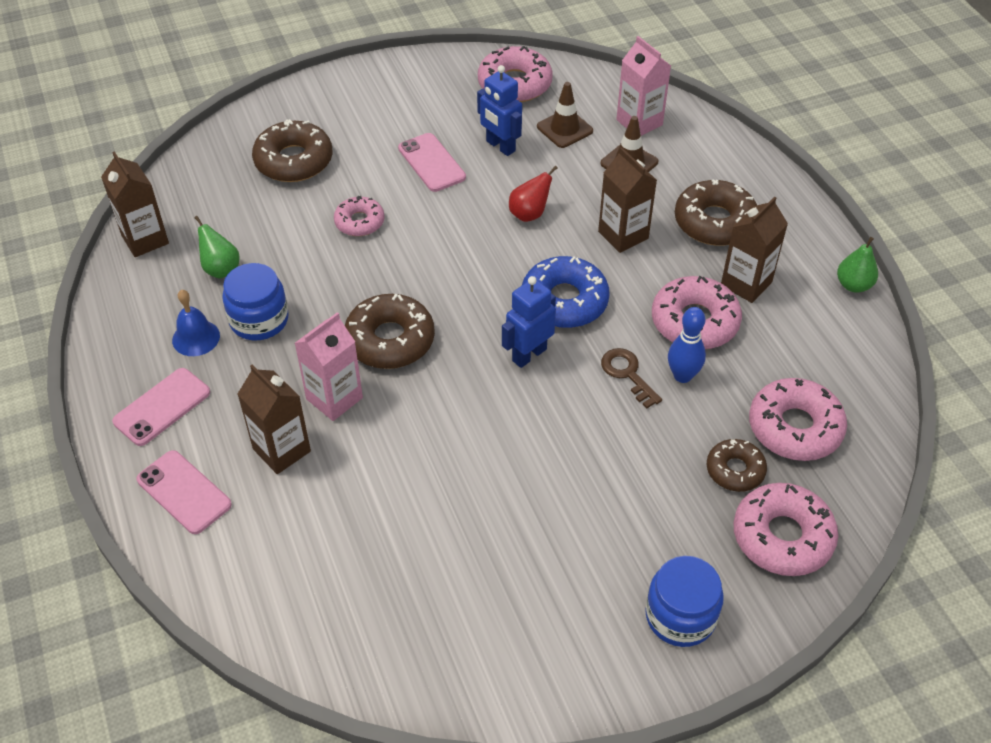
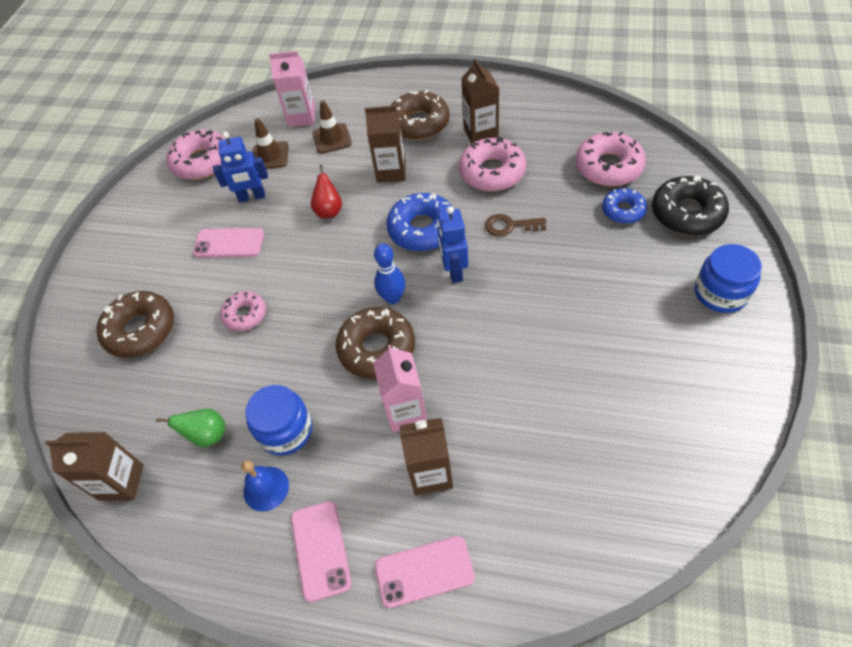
camera: 50 degrees left, 5 degrees up
(682, 375) = (531, 199): blue bowling pin -> blue bowling pin (393, 298)
(735, 470) = (623, 210): brown donut -> blue donut
(782, 537) = (687, 213): pink donut -> black donut
(853, 285) = (519, 88): green pear -> none

